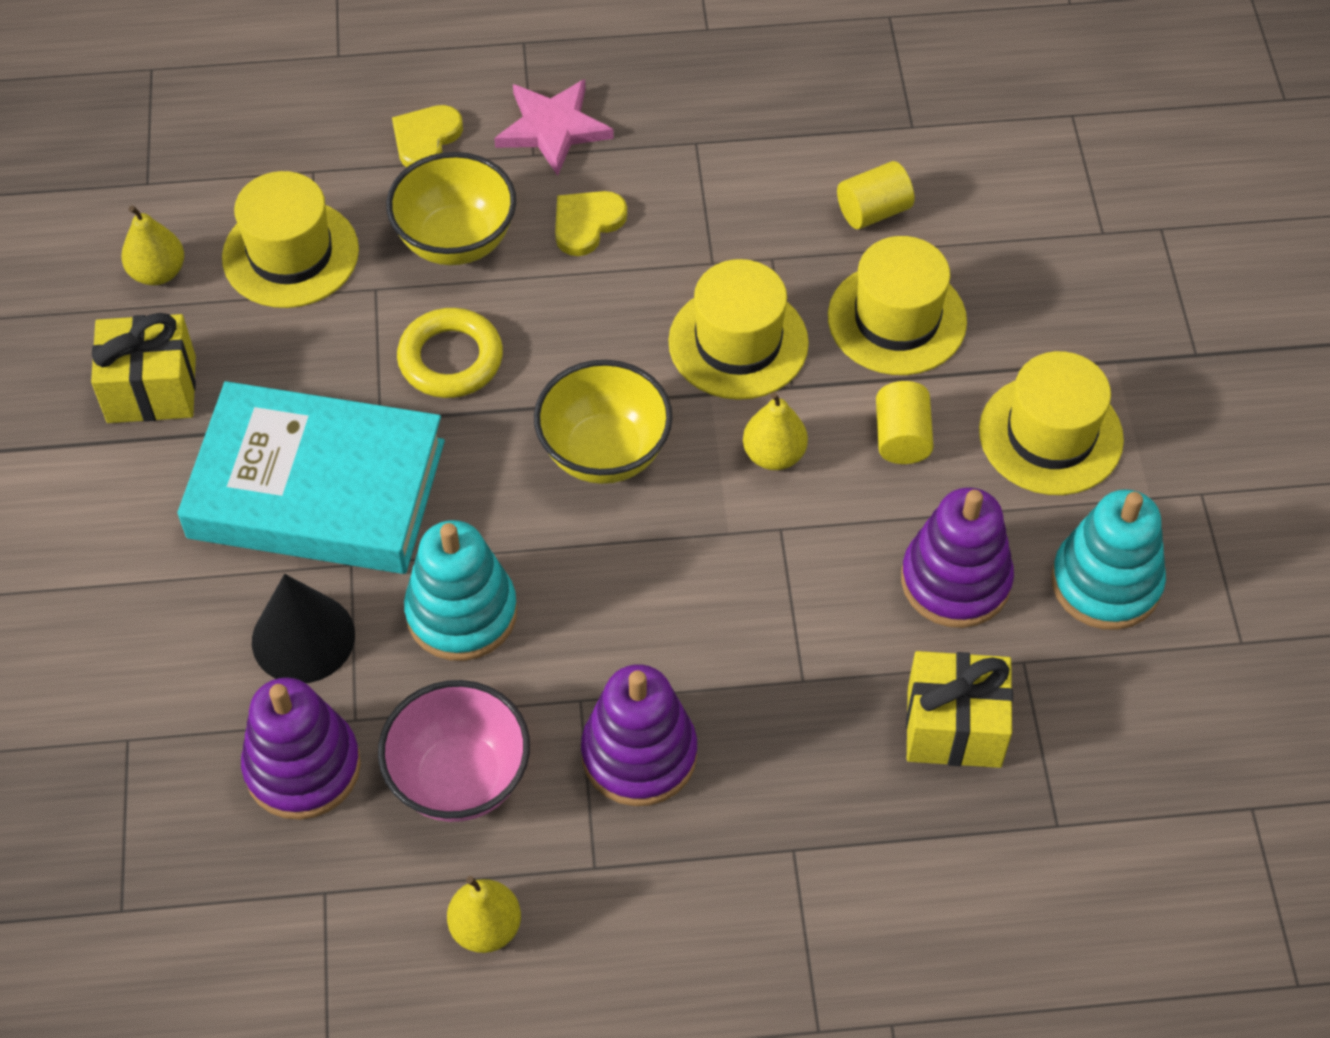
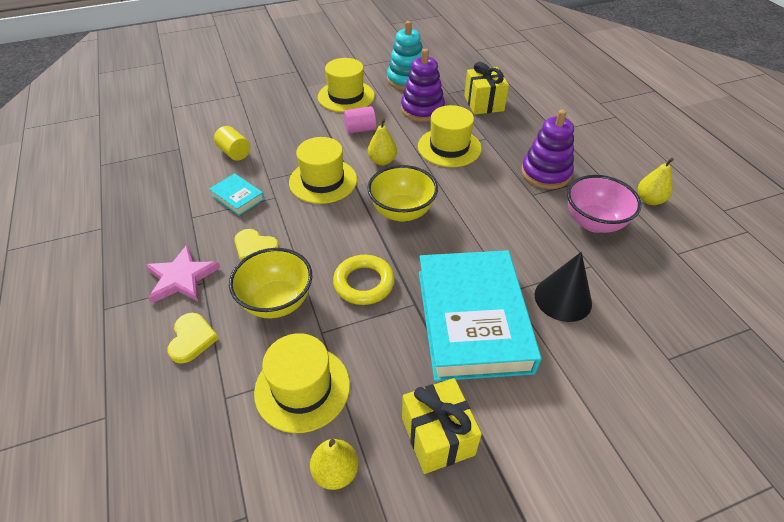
camera: 105 degrees left, 10 degrees down
(303, 767) = (628, 278): purple stacking toy -> none
(426, 139) = (192, 339): yellow heart -> yellow heart turned 105 degrees counterclockwise
(461, 613) = (513, 241): turquoise stacking toy -> none
(730, 208) = (237, 197): none -> turquoise book
(897, 319) = (297, 138): yellow hat -> yellow hat (449, 147)
(902, 437) = (360, 129): yellow cylinder -> pink cylinder

